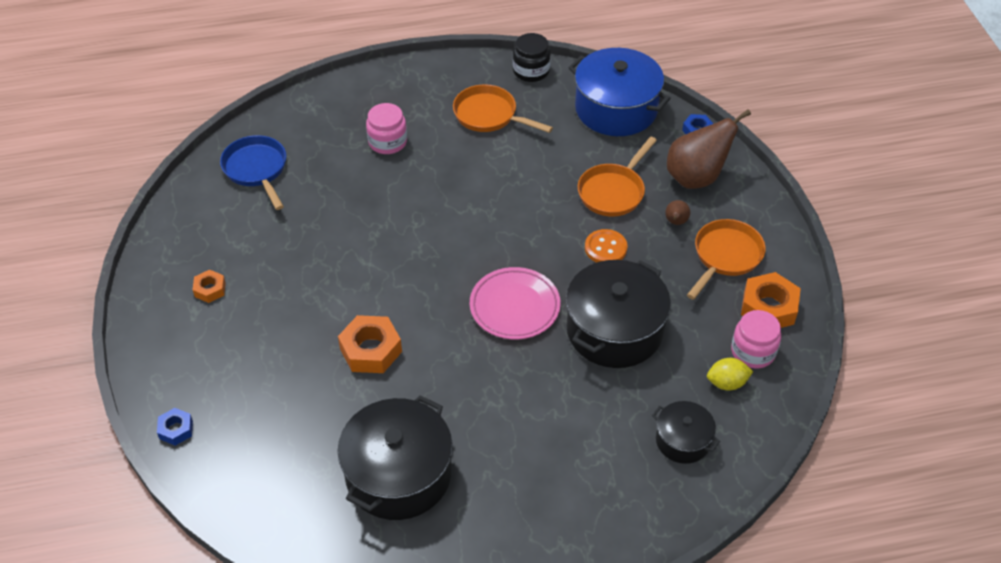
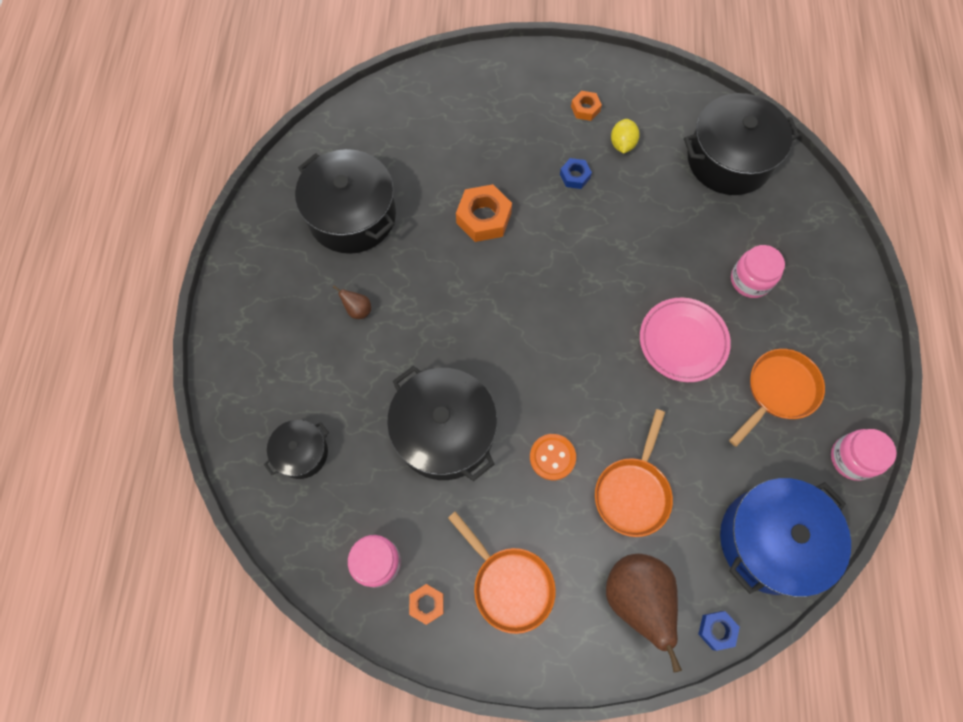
camera: 105 degrees right, 20 degrees up
(176, 429) = (447, 74): blue nut -> blue nut (575, 176)
(256, 170) = (729, 160): blue pan -> black pot
(514, 307) = (499, 347): pink plate -> pink plate (683, 341)
(531, 71) = (852, 458): black jar -> pink jar
(613, 191) = (633, 492): orange pan -> orange pan turned 120 degrees counterclockwise
(675, 222) = (572, 546): brown pear -> brown pear (358, 310)
(727, 383) = (349, 519): yellow lemon -> yellow lemon (622, 144)
(768, 308) = (427, 604): orange nut -> orange nut, size x0.56

